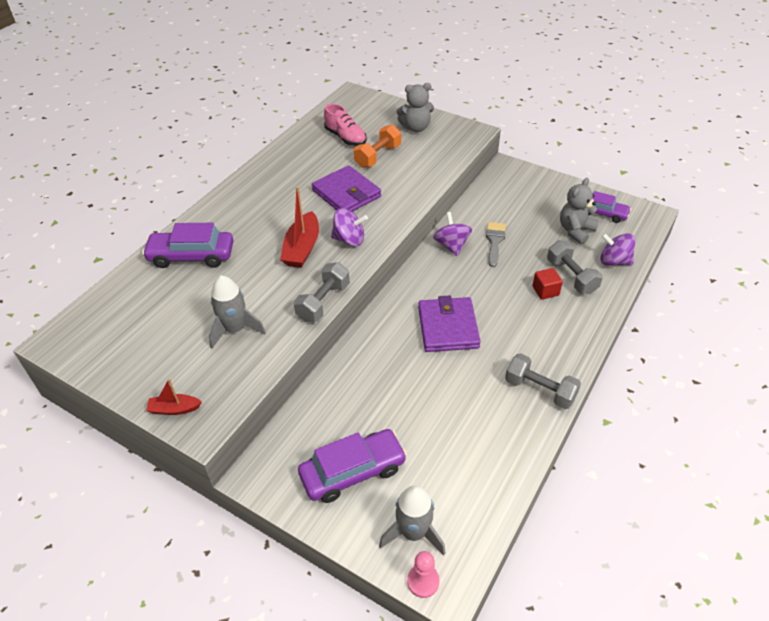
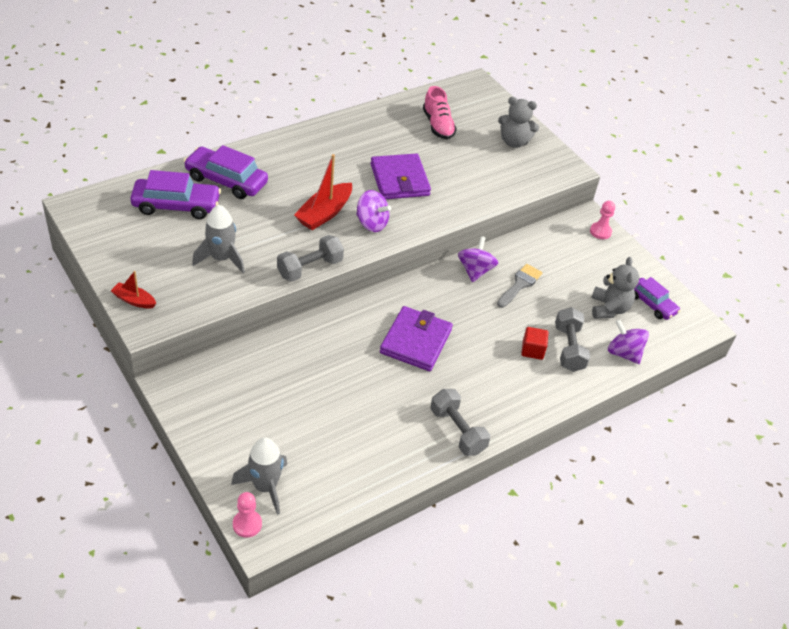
camera: 20 degrees right, 0 degrees up
(353, 472) = (249, 419): purple car -> purple car (176, 205)
(378, 156) = (455, 156): orange dumbbell -> none
(522, 174) = (600, 231): none -> pink pawn
(575, 231) = (609, 308): grey teddy bear -> grey teddy bear turned 120 degrees clockwise

